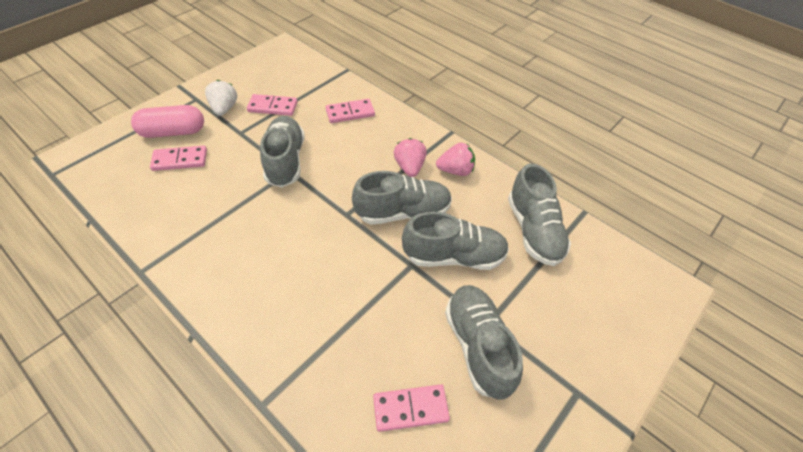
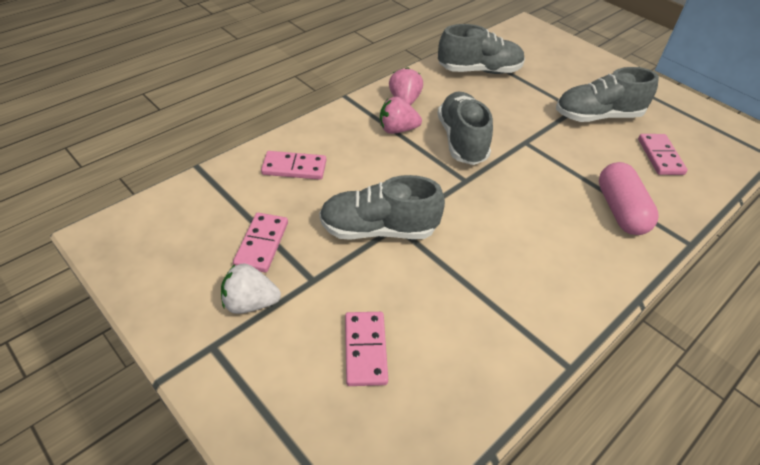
camera: 85 degrees left, 5 degrees down
(173, 132) = (296, 369): pink capsule -> pink capsule (620, 210)
(350, 113) = (294, 168): pink domino -> pink domino turned 75 degrees counterclockwise
(454, 256) = (512, 116): grey shoe -> none

